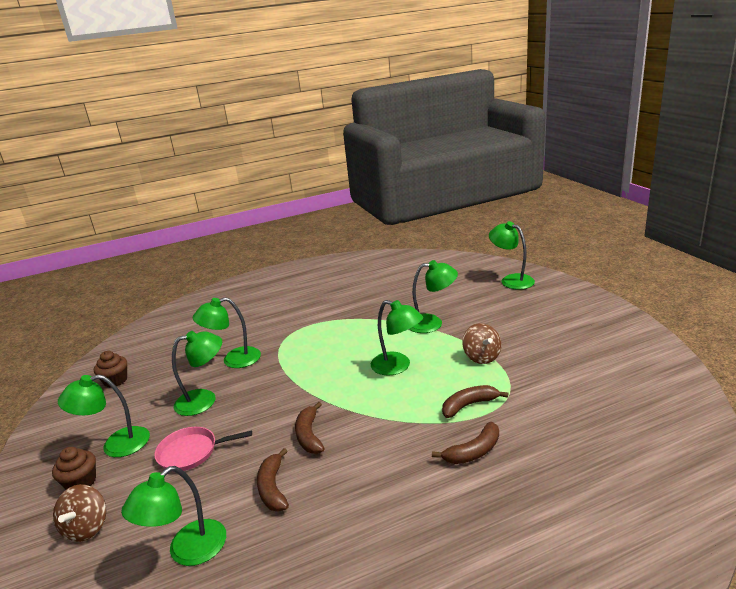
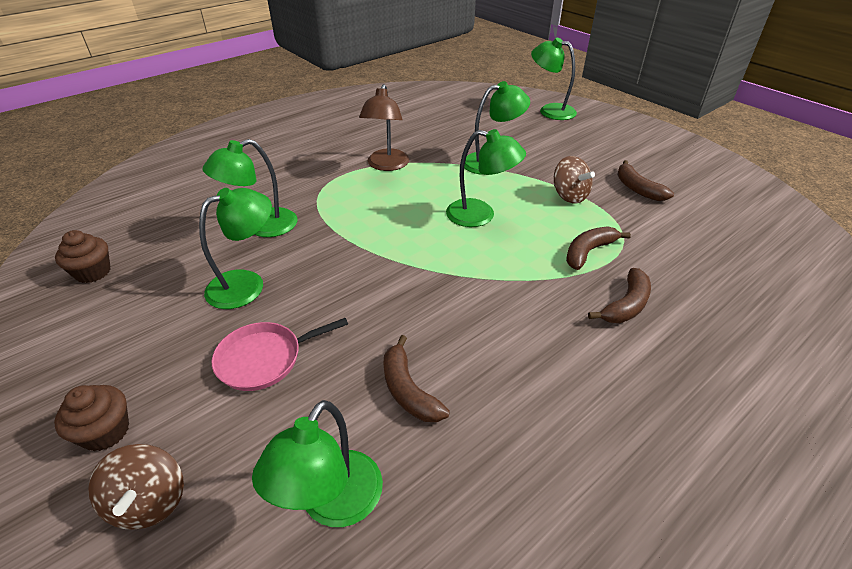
camera: 20 degrees left, 15 degrees up
(116, 445) = (139, 365): green lamp -> none
(309, 435) = (418, 313): brown banana -> brown banana (637, 189)
(346, 320) = (386, 165): none -> brown lamp

